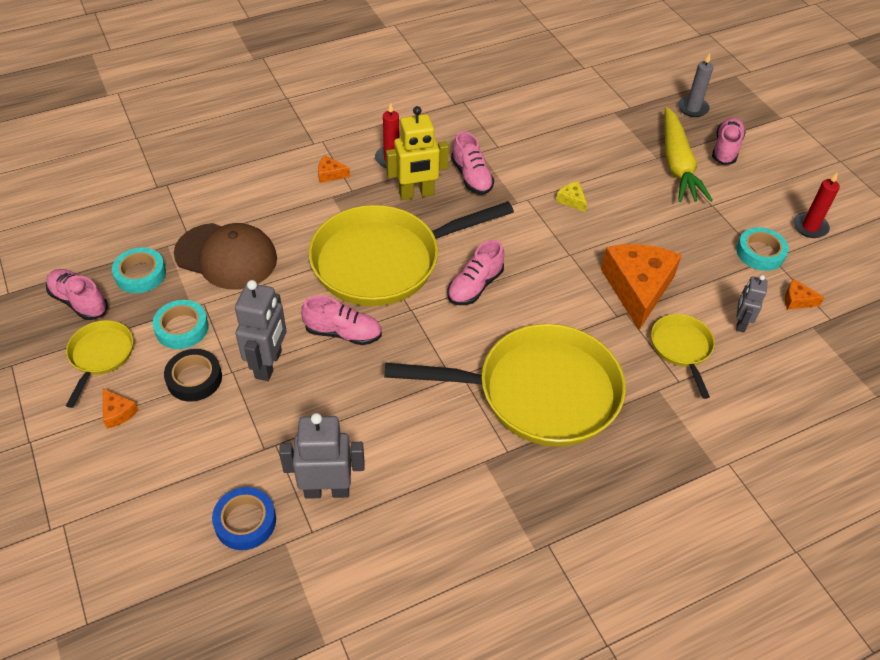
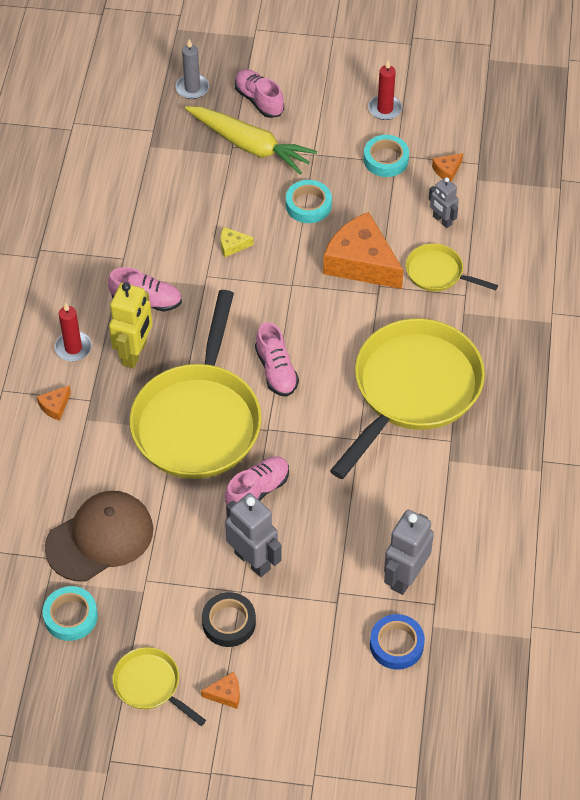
camera: 55 degrees left, 5 degrees up
(79, 302) = (69, 679): pink shoe -> none
(182, 328) = (163, 609): turquoise tape -> turquoise tape (308, 205)

